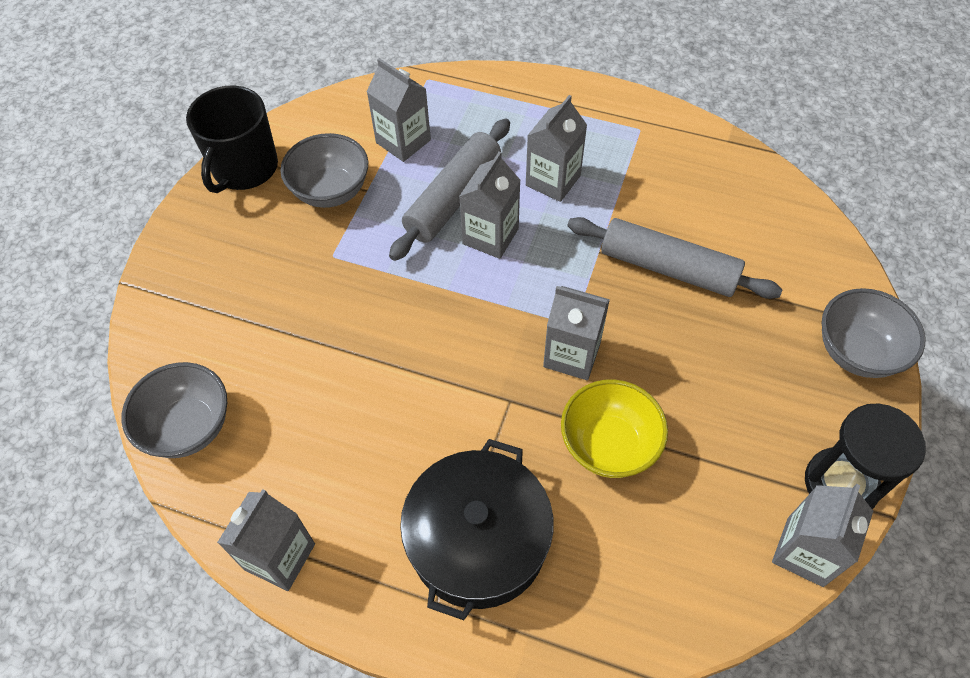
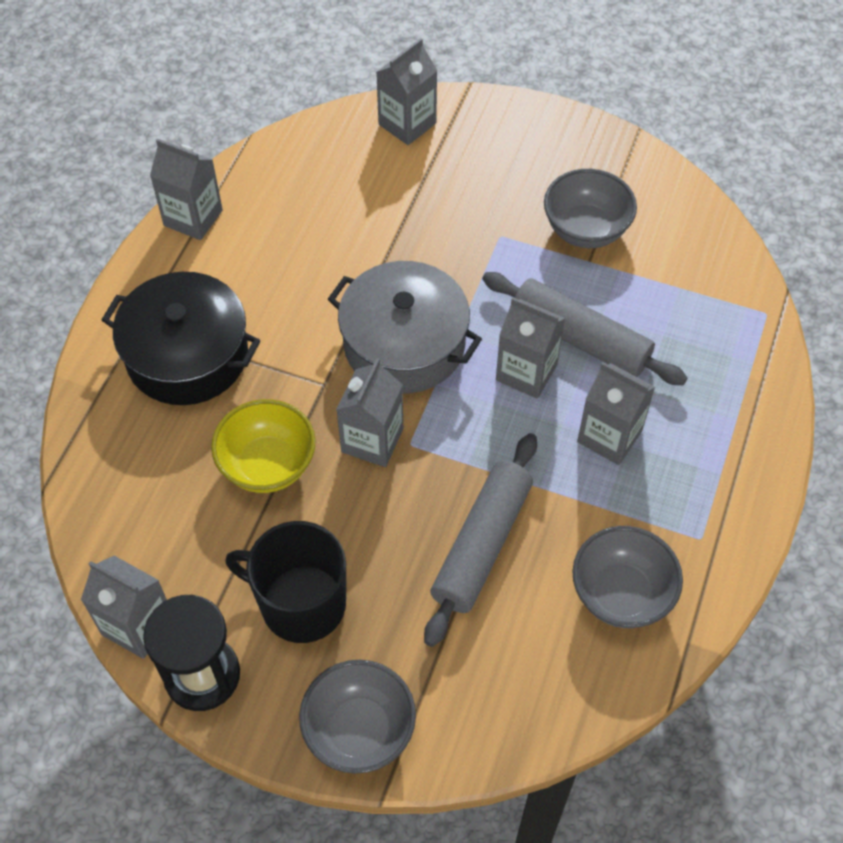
camera: 90 degrees right, 0 degrees up
(189, 427) = (317, 147): grey bowl -> grey bowl (621, 594)
(244, 168) = (614, 156): black mug -> black mug (301, 603)
(403, 141) = (662, 291): grey carton -> grey carton (407, 124)
(460, 332) = (404, 344): none -> grey pot

